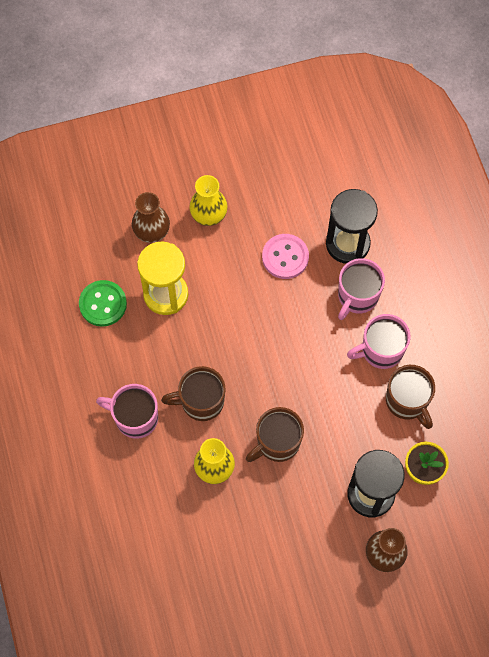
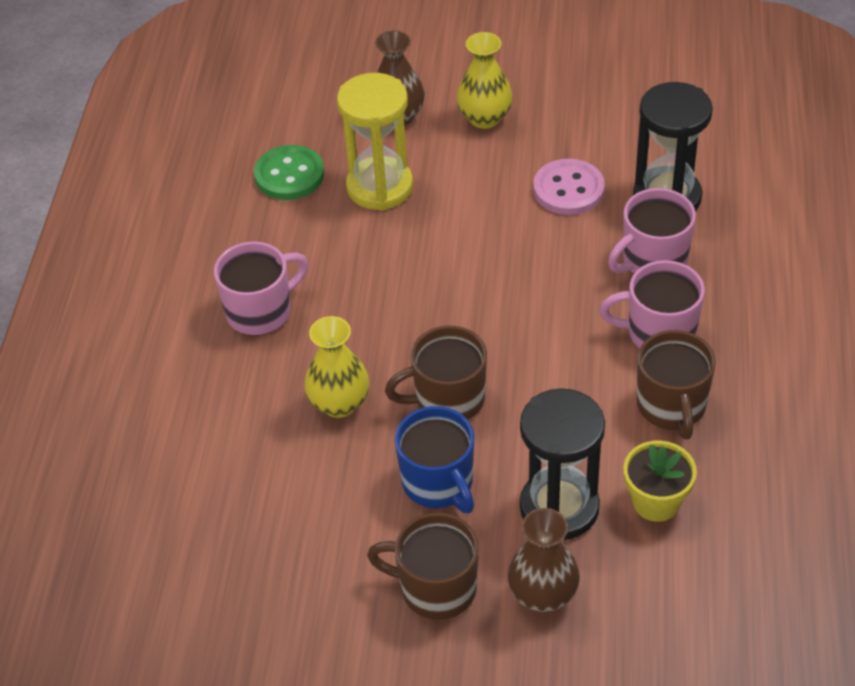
camera: 25 degrees right, 20 degrees down
(135, 418) = (260, 311): pink mug -> pink mug turned 105 degrees clockwise
(201, 401) = (363, 319): brown mug -> brown mug (436, 588)
(296, 503) = (438, 483): none -> blue mug

